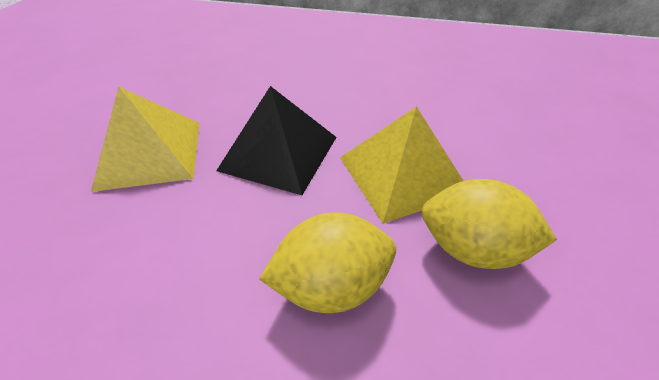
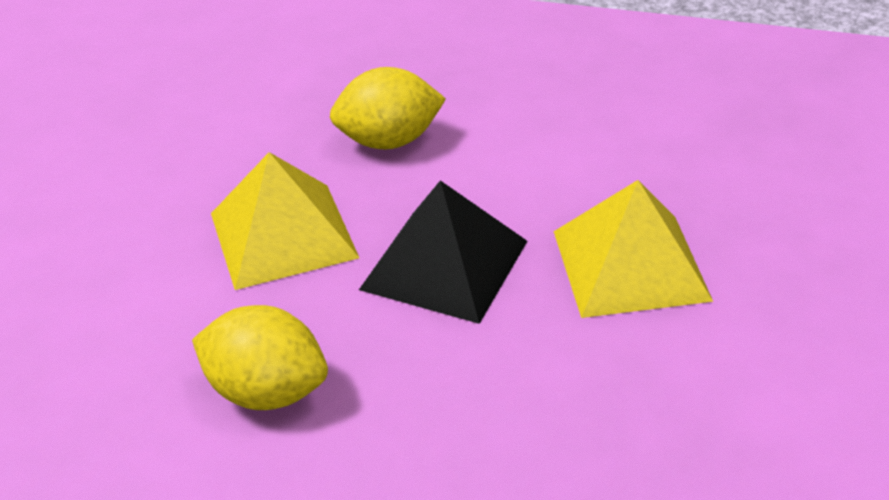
camera: 175 degrees left, 5 degrees down
(471, 249) = (246, 165): yellow lemon -> yellow lemon (267, 392)

